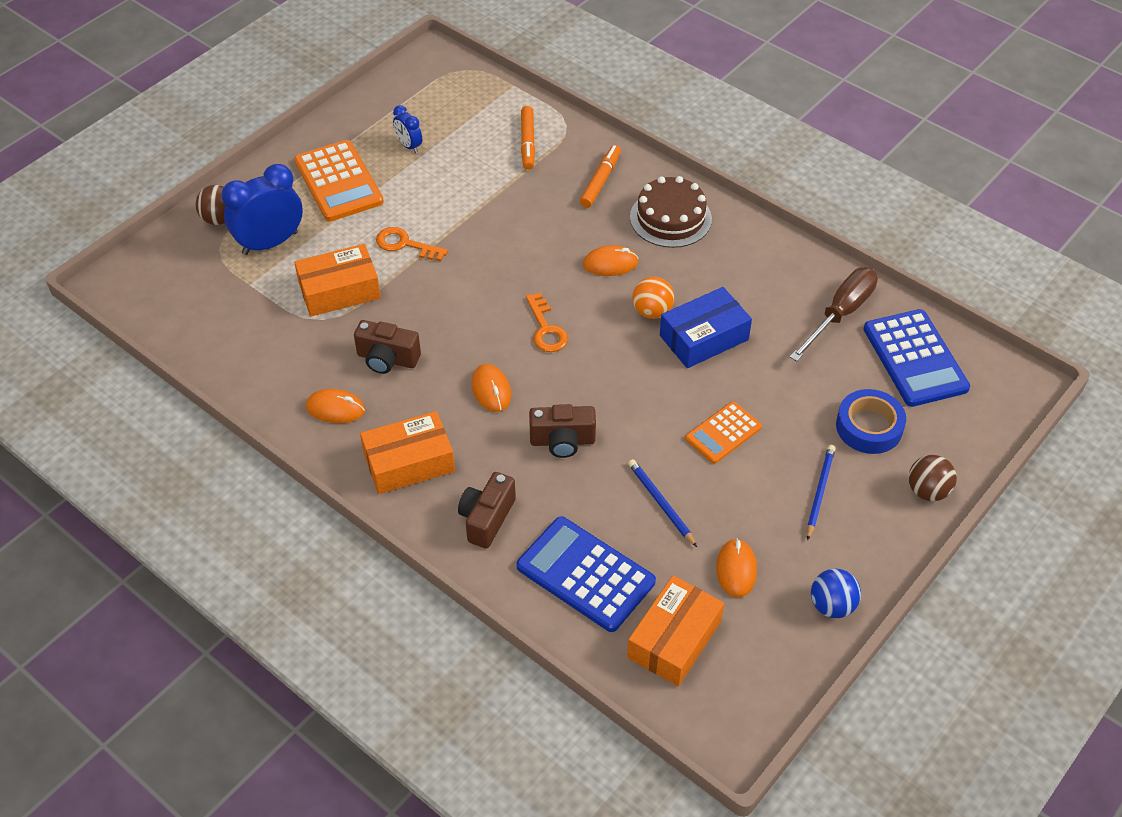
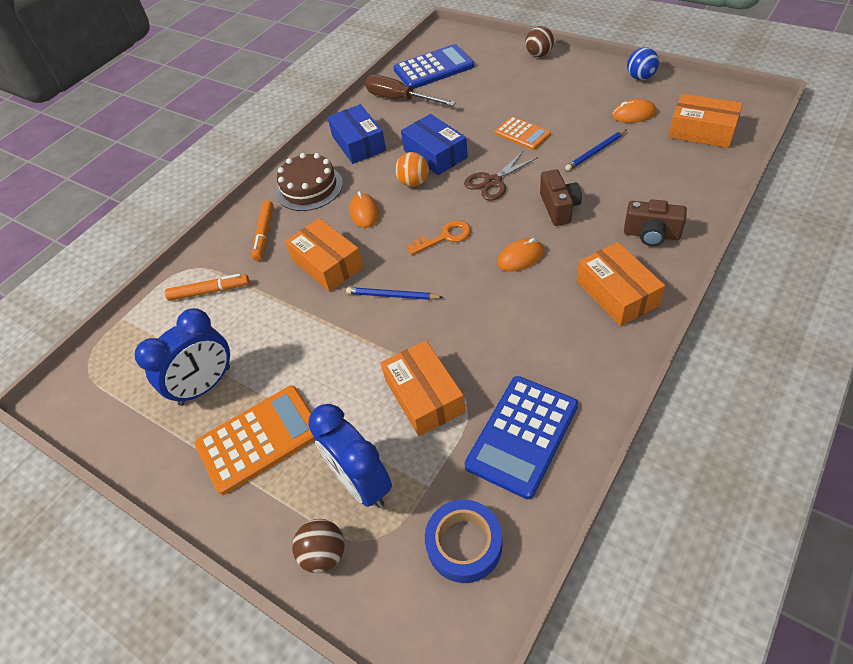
camera: 90 degrees left, 0 degrees up
(335, 409) = (577, 360): orange mouse -> none
(387, 359) = (505, 335): brown camera -> none
(405, 244) = (353, 356): orange key -> none
(409, 146) = (205, 386): blue clock -> blue clock, size x1.97
(537, 230) = (327, 263): none -> orange box
(585, 574) = (674, 176): blue calculator -> blue calculator (522, 435)
(600, 181) = (264, 234): orange marker -> orange marker turned 105 degrees counterclockwise
(631, 386) = (493, 182): none -> brown scissors
(747, 265) = (358, 143): none -> blue box
(819, 492) = (556, 91): blue pencil -> blue pencil (392, 296)
(869, 427) = (496, 79): blue tape -> blue tape (464, 544)

